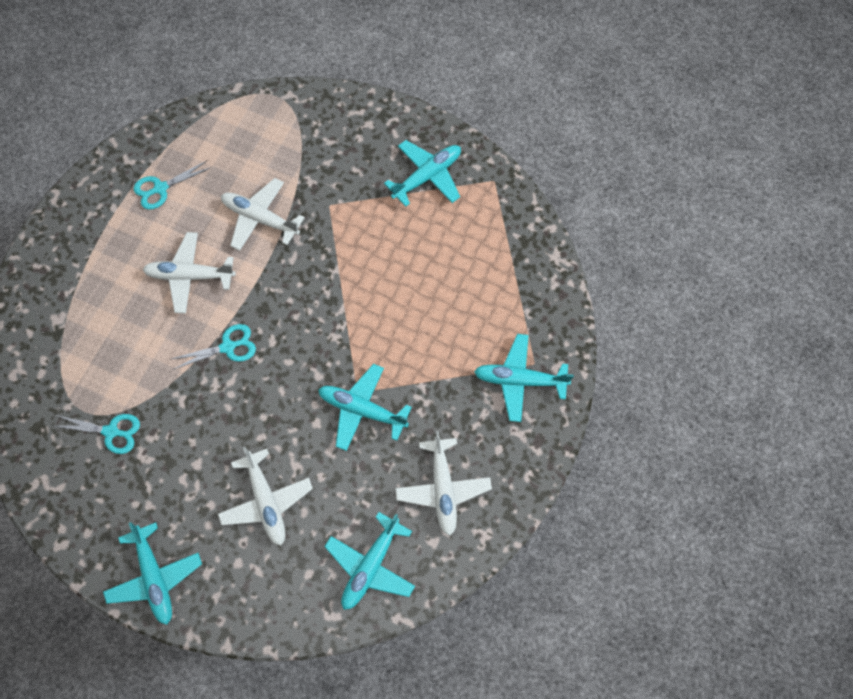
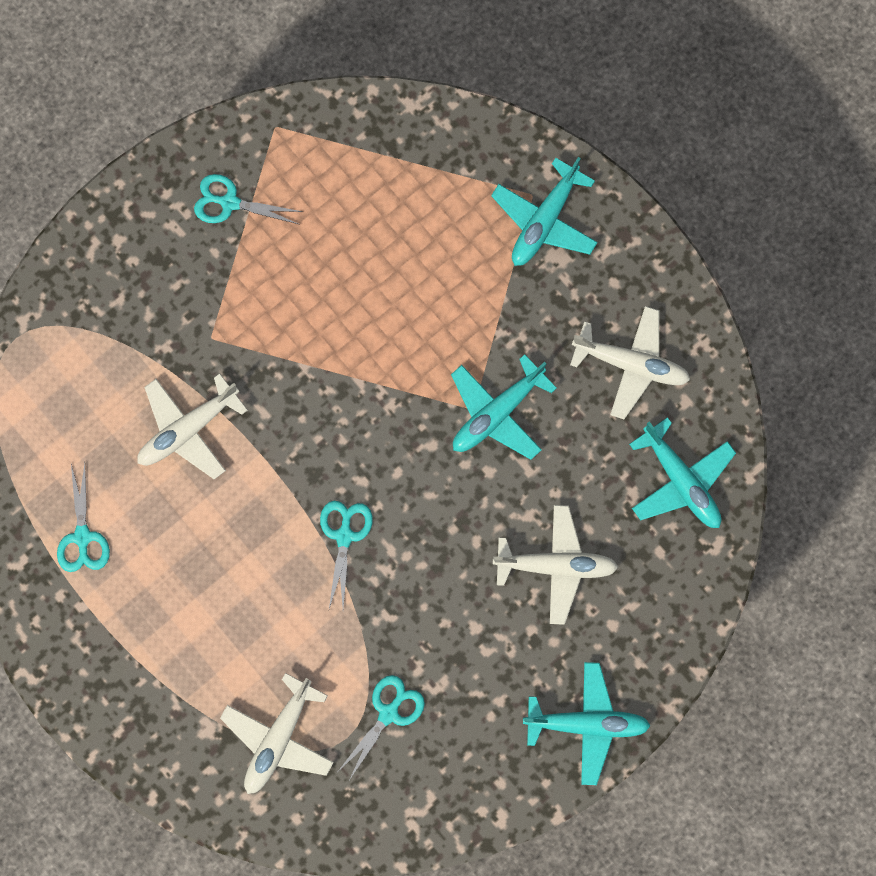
camera: 65 degrees left, 10 degrees up
(190, 276) = (226, 546): white plane -> white plane (278, 738)
(427, 176) = (229, 202): turquoise plane -> turquoise scissors

